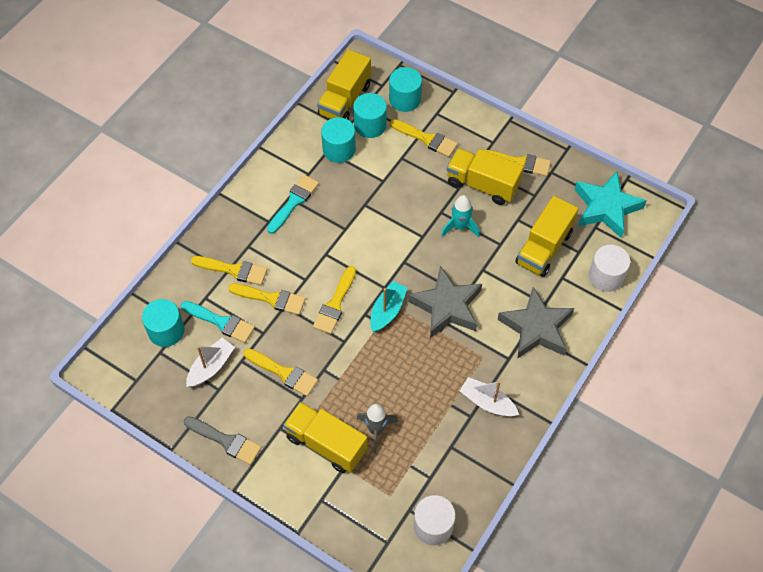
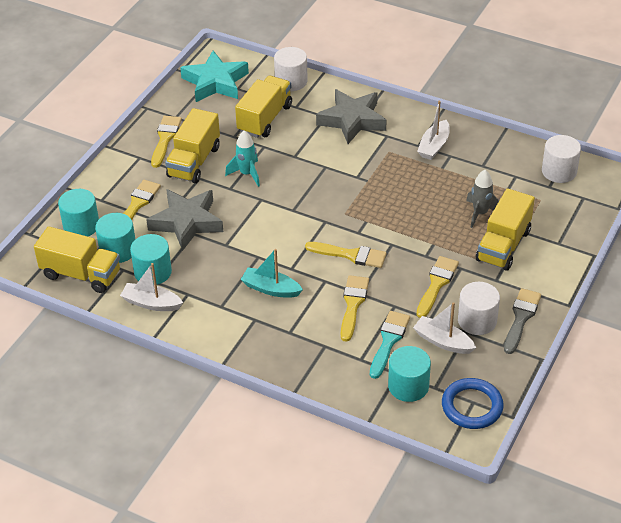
camera: 95 degrees left, 15 degrees down
(131, 378) = (472, 406): none -> blue ring
(230, 400) = (477, 320): none -> white cylinder
(234, 270) = (322, 340): yellow brush -> none
(294, 202) = (227, 301): turquoise brush -> none
(302, 148) = (151, 303): none -> white boat
(387, 311) = (351, 217): turquoise boat -> turquoise boat (271, 289)
(446, 306) = (340, 177): grey star -> grey star (187, 222)
(544, 248) = (265, 119): yellow truck -> yellow truck turned 90 degrees counterclockwise

